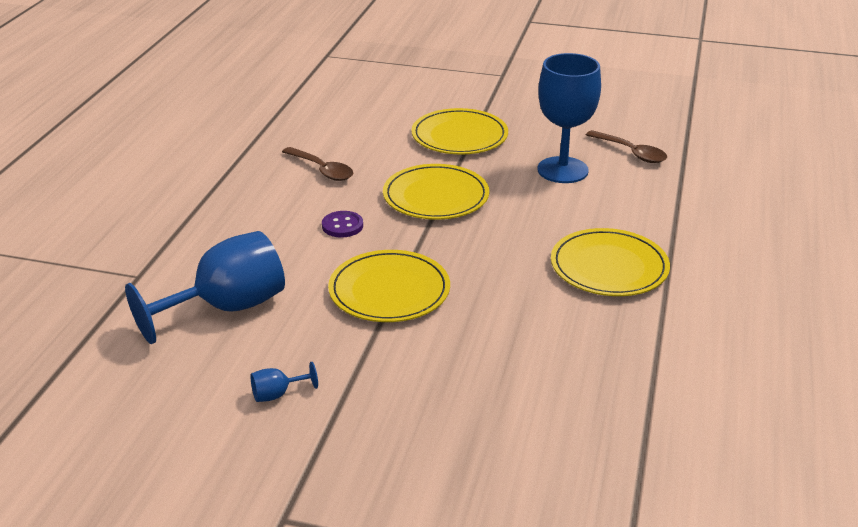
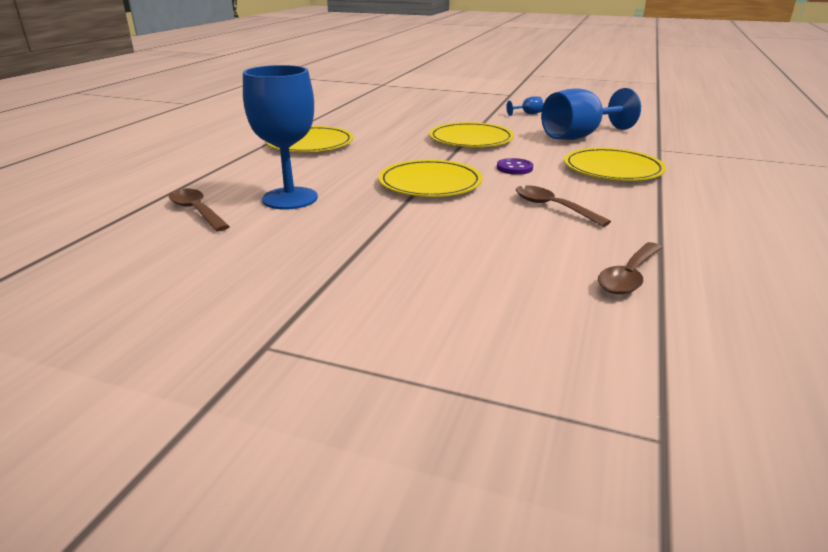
camera: 175 degrees left, 5 degrees down
(296, 115) = (629, 276): none -> brown spoon
(459, 136) = (388, 236): yellow plate -> yellow plate (612, 169)

